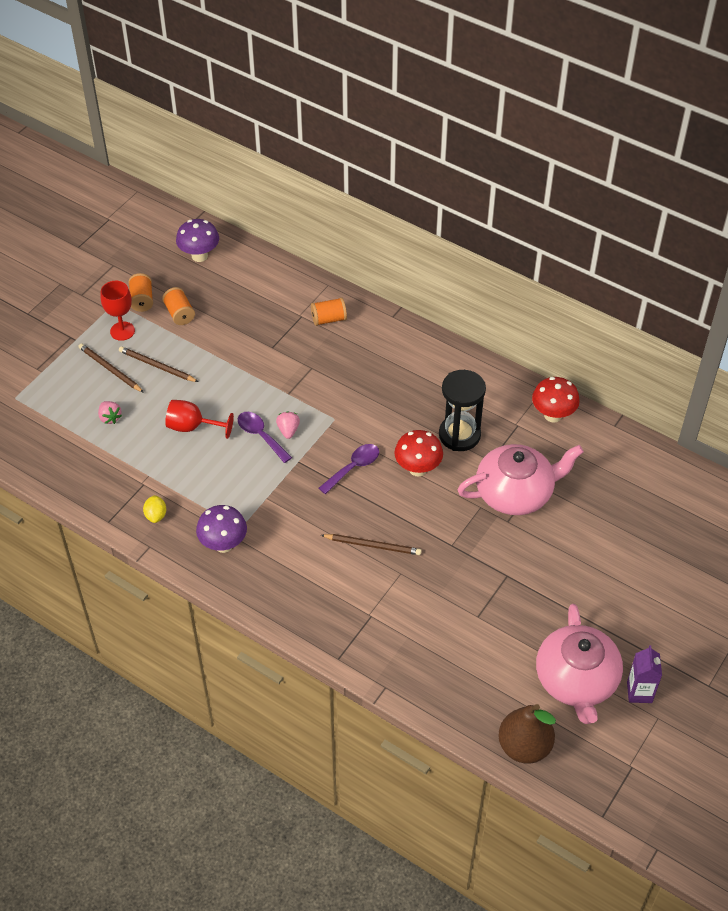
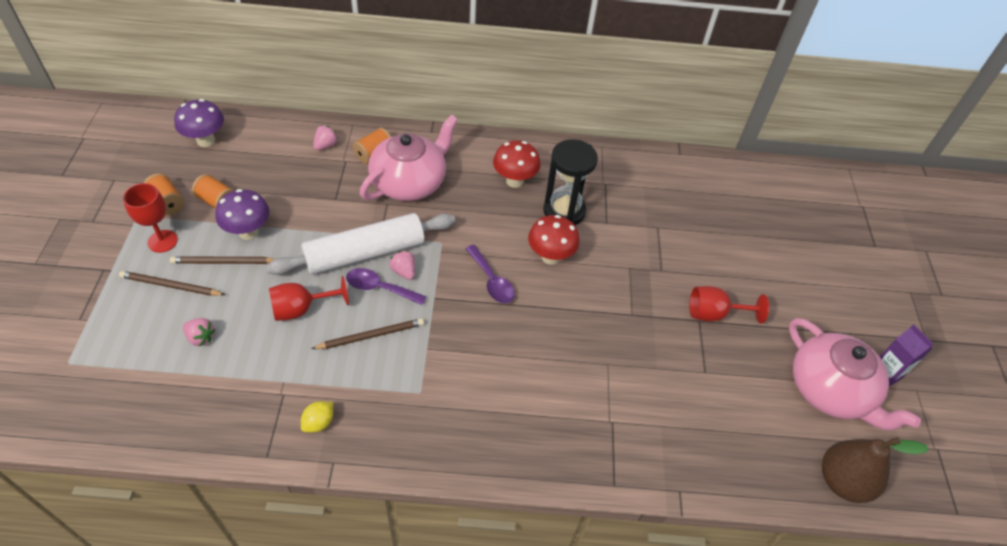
camera: 35 degrees left, 0 degrees up
(156, 515) = (319, 422): yellow lemon -> yellow lemon turned 75 degrees clockwise
(223, 544) = (414, 420): purple mushroom -> purple mushroom (248, 232)
(267, 402) = (365, 253): none -> white rolling pin
(293, 296) = (326, 145): none -> pink strawberry
(353, 467) = (491, 281): purple spoon -> purple spoon turned 135 degrees clockwise
(373, 545) = (563, 349): brown pencil -> brown pencil (371, 335)
(515, 493) = (648, 242): pink teapot -> pink teapot (410, 182)
(525, 576) = (714, 314): none -> red goblet
(553, 415) = (626, 164): red mushroom -> red mushroom (514, 181)

